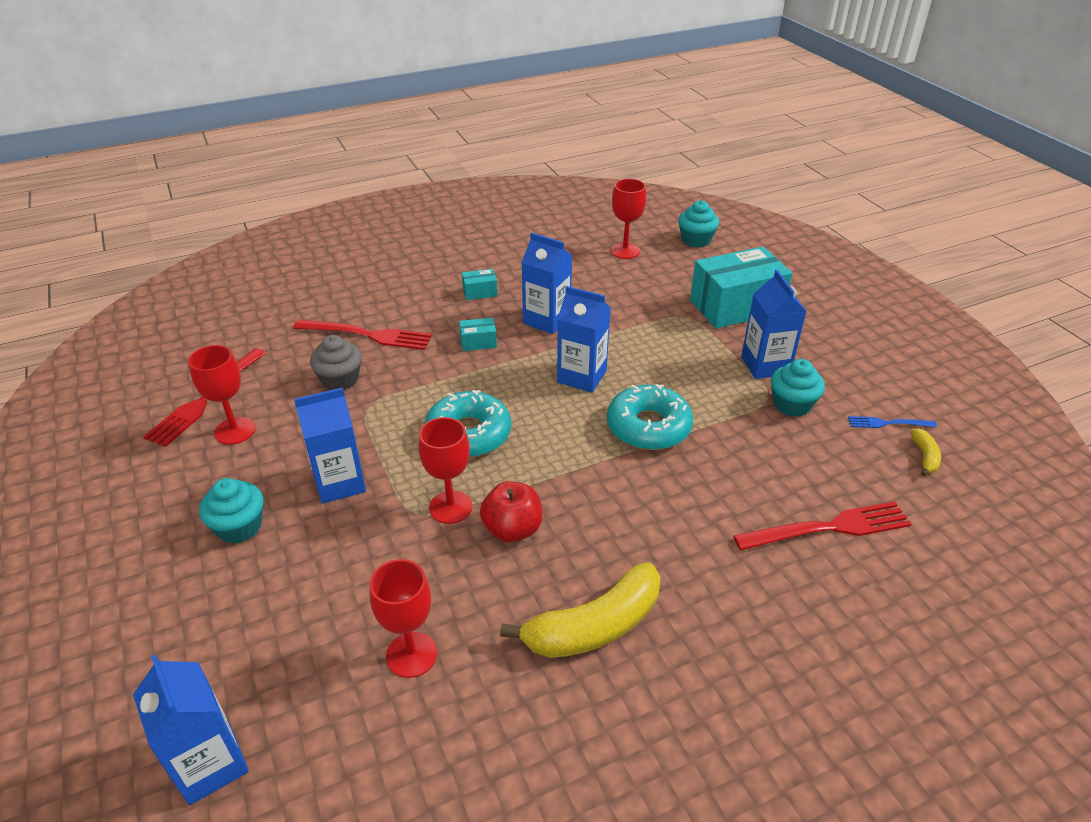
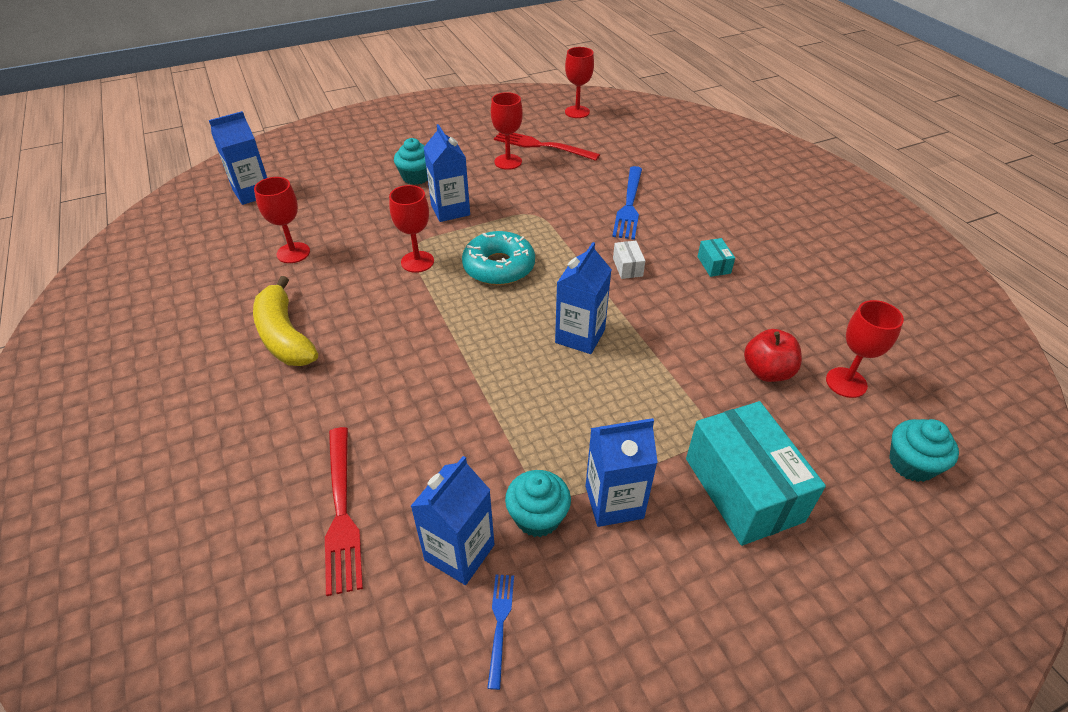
camera: 90 degrees right, 5 degrees up
(127, 366) = (577, 112): none -> red goblet
(340, 380) = (567, 198): grey cupcake -> none
(369, 335) = (629, 206): red fork -> blue fork
(478, 342) = (627, 267): turquoise box -> white box
(512, 529) = (388, 293): red apple -> red apple (767, 372)
(547, 320) = (673, 312): blue carton -> blue carton (459, 552)
(648, 427) = (503, 381): turquoise donut -> none
(924, 457) = (433, 652): yellow banana -> none

